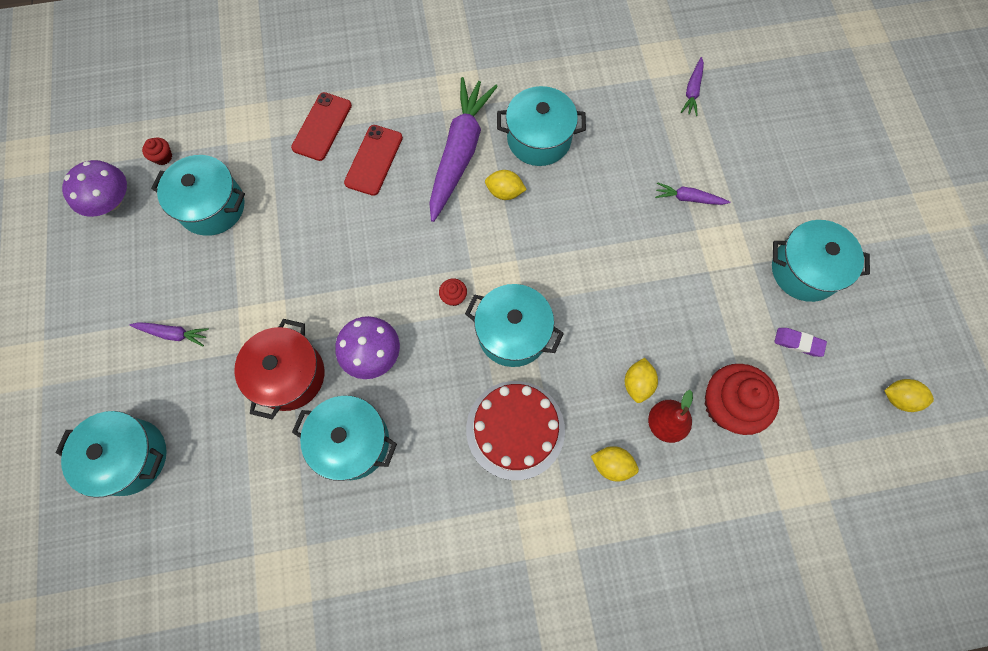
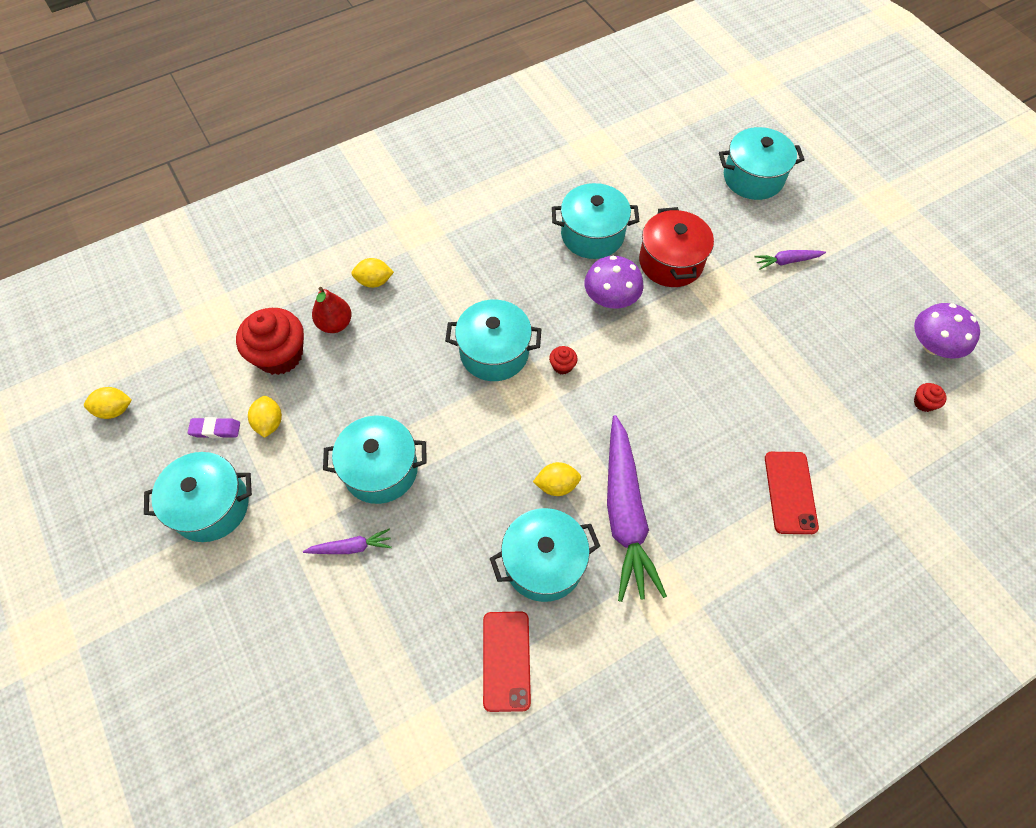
camera: 160 degrees right, 10 degrees down
(212, 206) = (837, 372): turquoise pot -> turquoise pot (380, 470)
(374, 160) = (712, 473): red phone -> red phone (506, 660)
(515, 429) = (463, 281): red cake -> none
(637, 383) = (366, 347): yellow lemon -> yellow lemon (269, 423)
(692, 91) = (372, 704): purple carrot -> none

